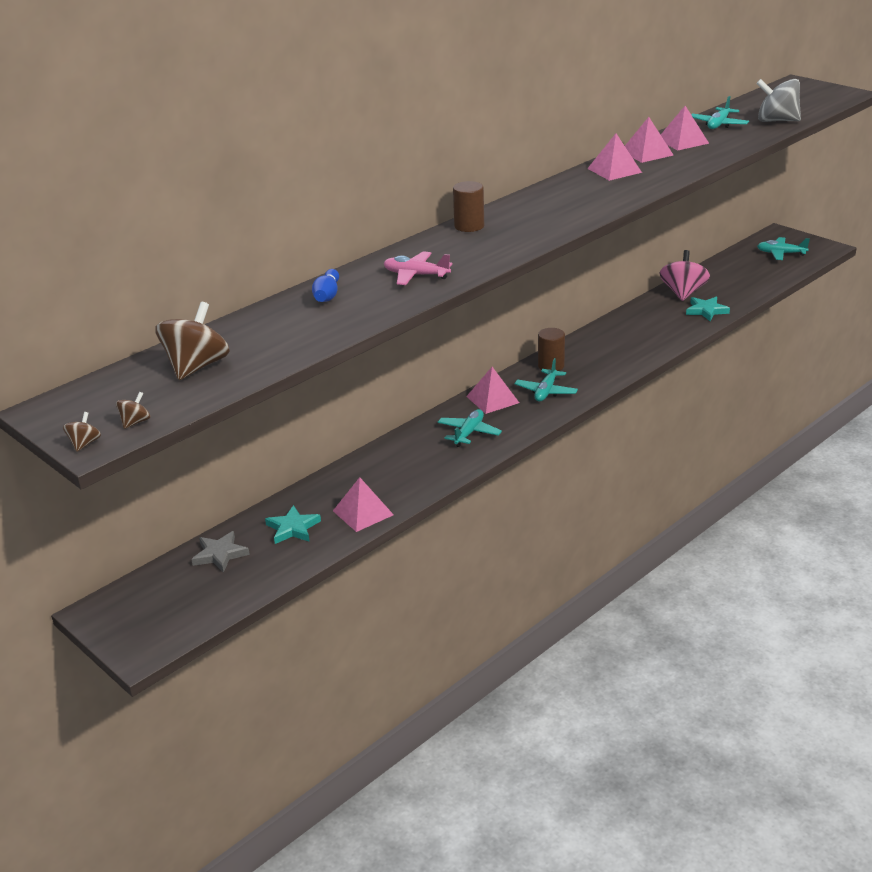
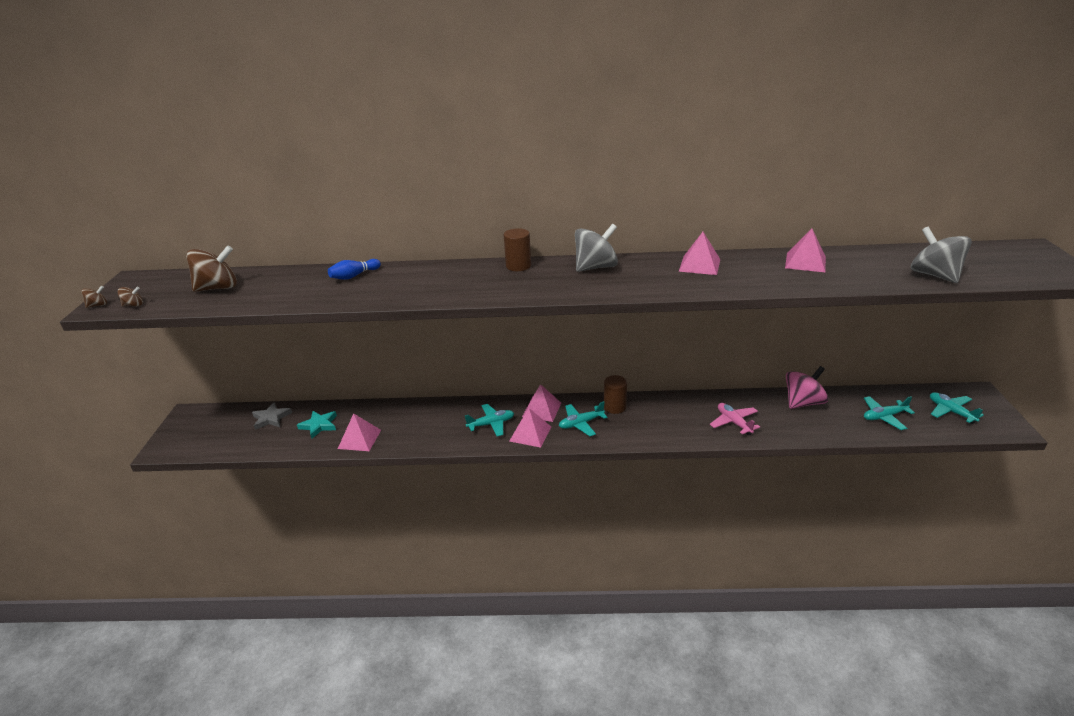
camera: 45 degrees right, 0 degrees up
(416, 275) = (418, 285): pink plane -> pink plane (734, 422)
(538, 202) = (595, 267): none -> grey spinning top
(646, 153) = (754, 261): pink pyramid -> pink pyramid (530, 434)
(706, 311) = (799, 427): turquoise star -> none
(718, 124) = (869, 259): turquoise plane -> turquoise plane (884, 417)

